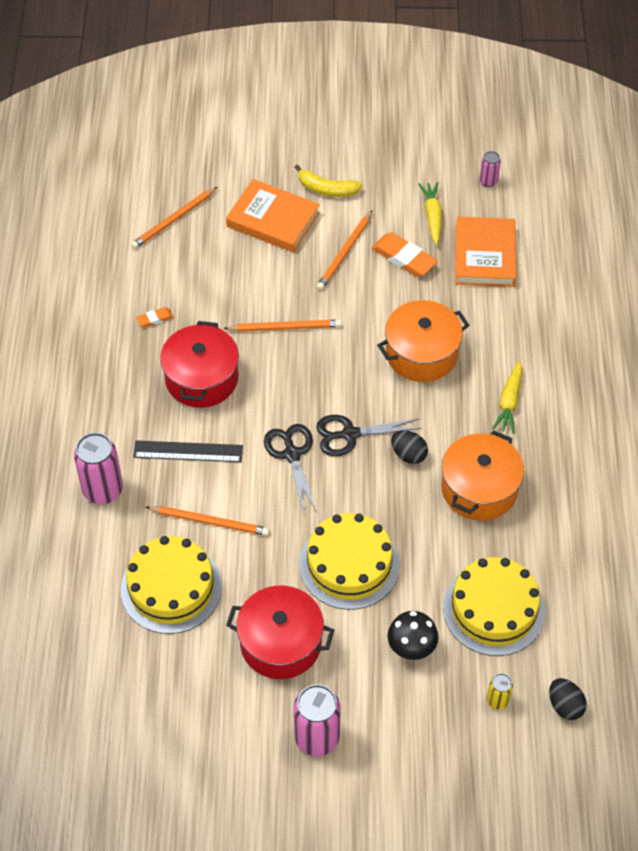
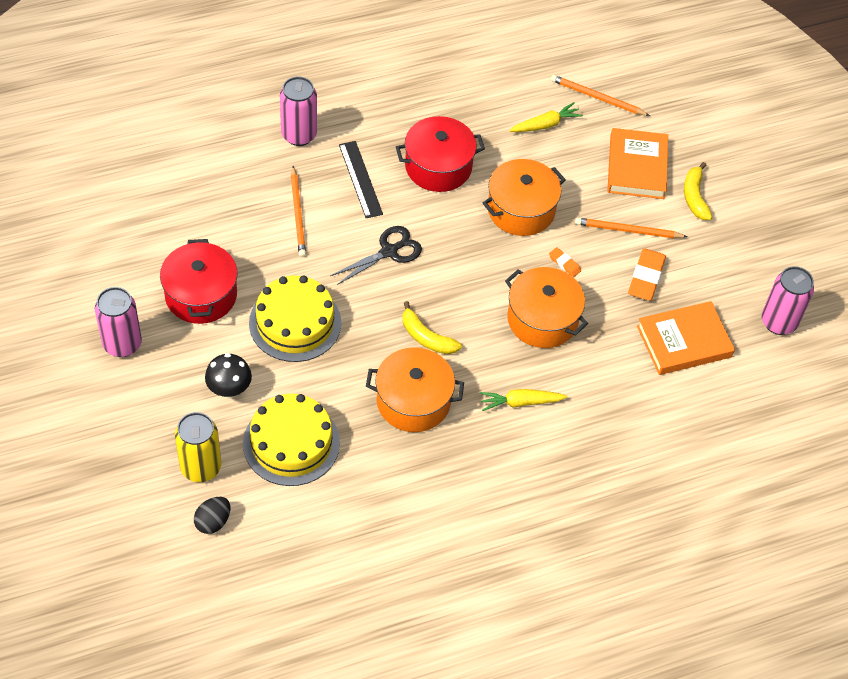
camera: 65 degrees right, 0 degrees up
(155, 319) = (484, 117): orange eraser -> orange eraser (564, 264)
(171, 588) = (225, 207): yellow cake -> none
(285, 327) = (521, 210): orange pencil -> orange pot
(350, 434) = (428, 288): black scissors -> none
(408, 454) = (426, 337): black egg -> yellow banana
(432, 216) = (709, 287): yellow carrot -> yellow carrot (545, 124)
(488, 181) = (778, 322): pink can -> pink can, size x1.96
(497, 700) = (201, 467): yellow can -> yellow can, size x1.96

